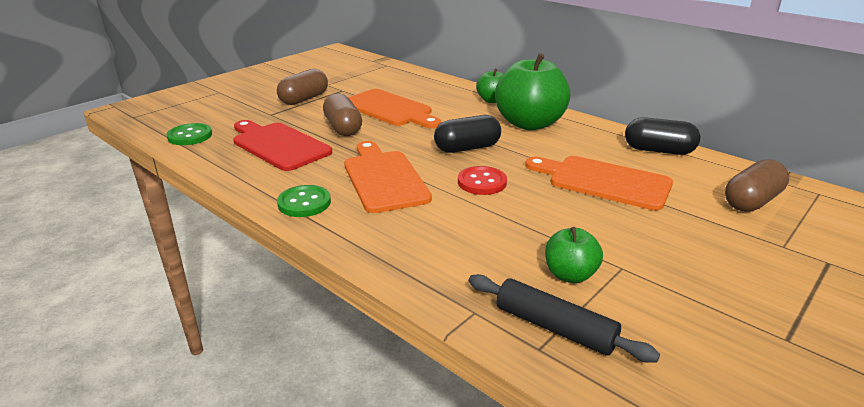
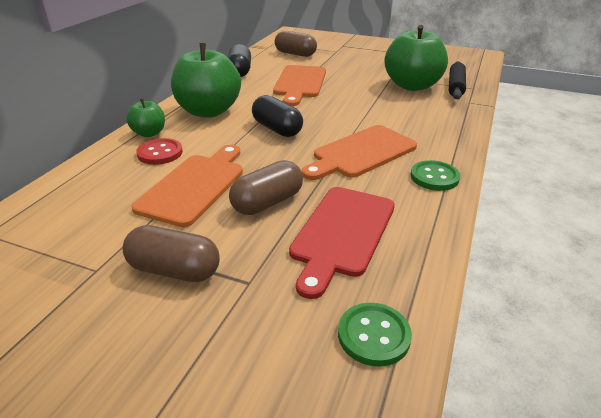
camera: 110 degrees left, 5 degrees up
(482, 182) = (333, 116): red button -> red button (160, 153)
(570, 275) = (412, 86): green apple -> green apple, size x2.01

